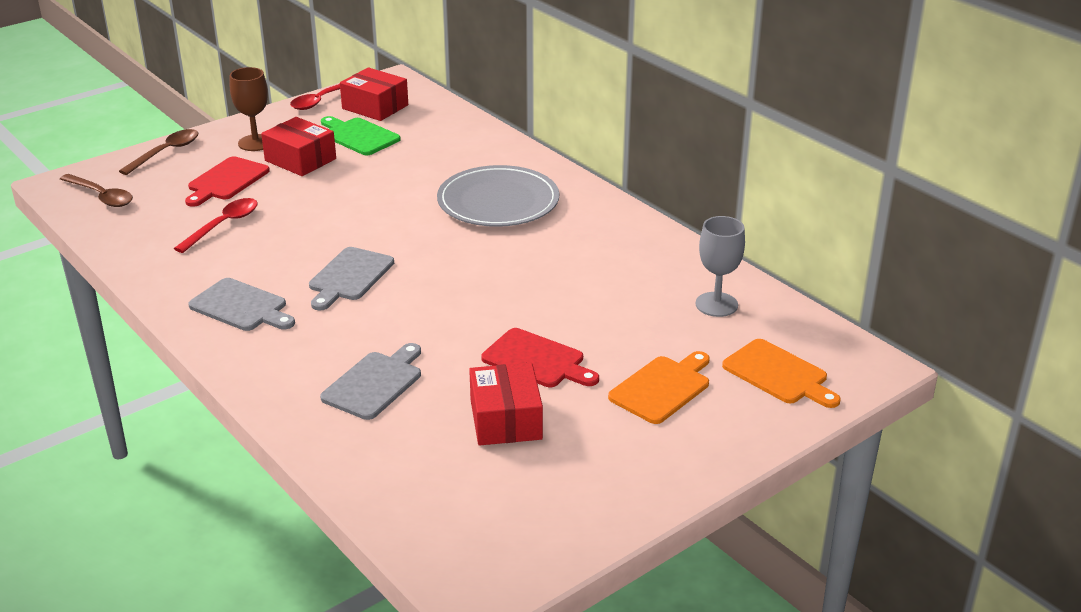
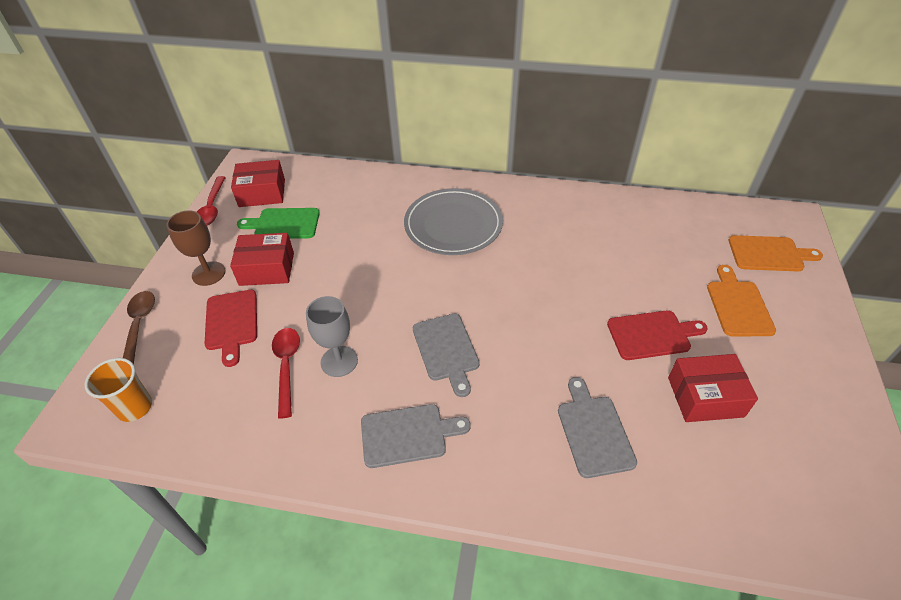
camera: 40 degrees left, 15 degrees up
(101, 196) = (135, 407): brown spoon -> orange cup
(506, 419) = (705, 397): red box -> red box turned 45 degrees counterclockwise
(716, 304) = (674, 226): grey goblet -> grey goblet (339, 361)

